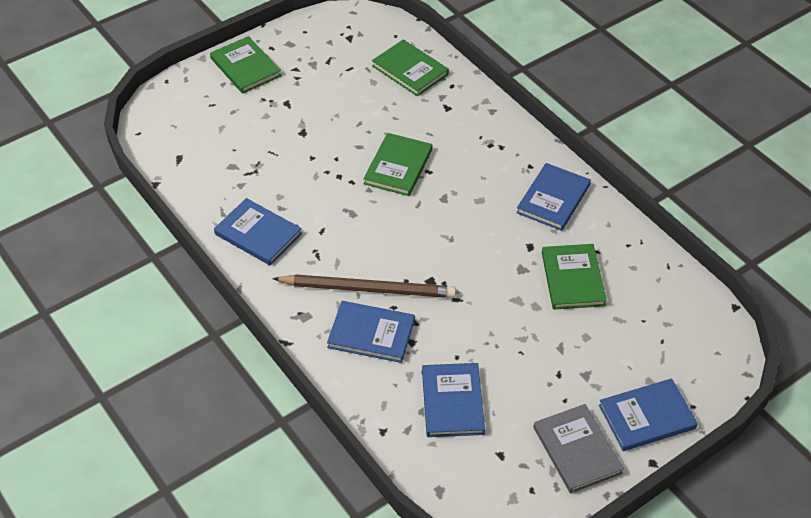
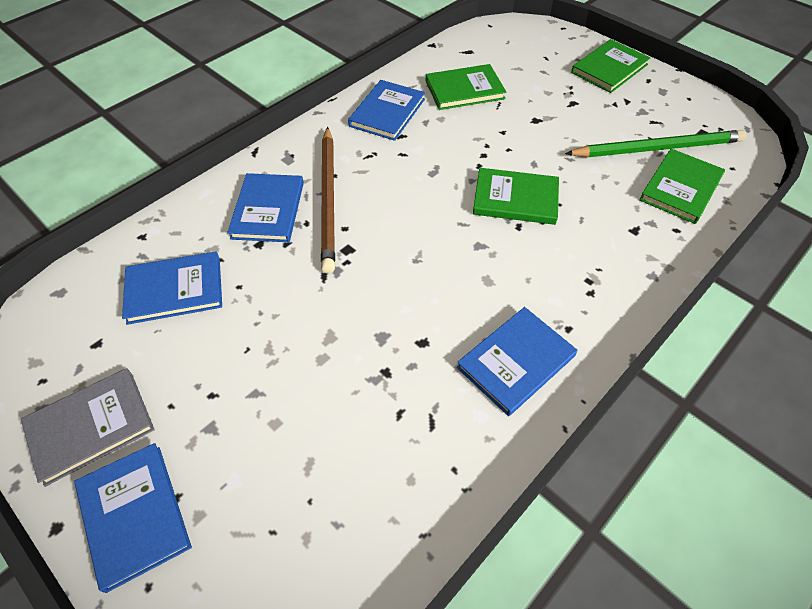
camera: 80 degrees right, 5 degrees up
(362, 69) = (657, 148): none -> green pencil
(553, 199) = (516, 362): blue book -> blue book turned 60 degrees counterclockwise
(572, 279) = (375, 398): green book -> green book (464, 90)

